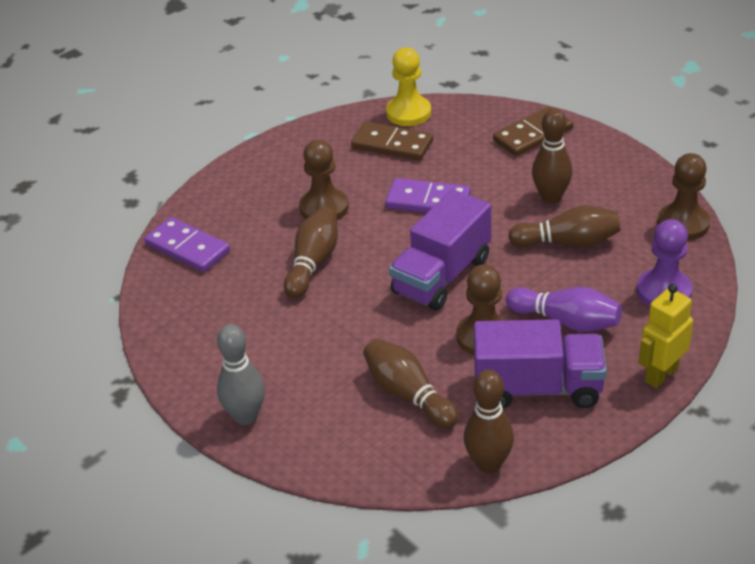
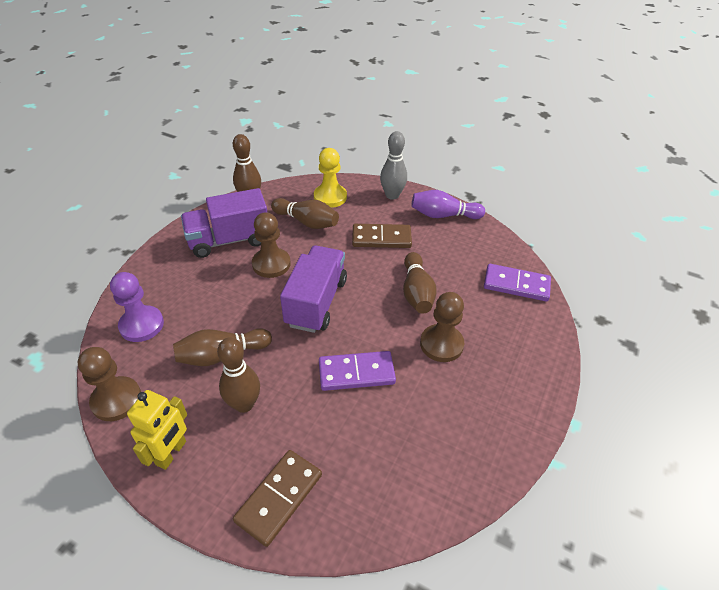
camera: 155 degrees right, 5 degrees up
(392, 144) = (425, 440): brown domino -> brown domino (381, 238)
(408, 113) = (434, 501): yellow pawn -> yellow pawn (330, 197)
(566, 321) = (216, 286): purple bowling pin -> purple bowling pin (443, 215)
(661, 374) = (149, 263): yellow robot -> yellow robot (171, 453)

